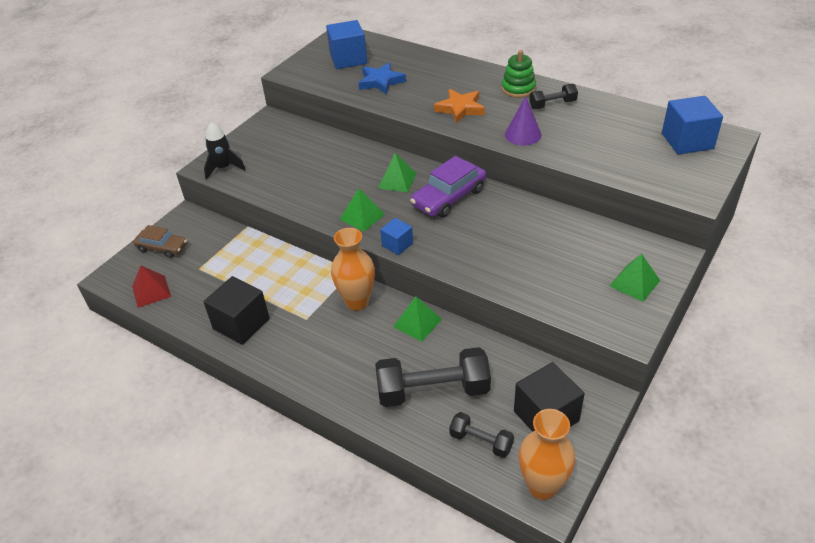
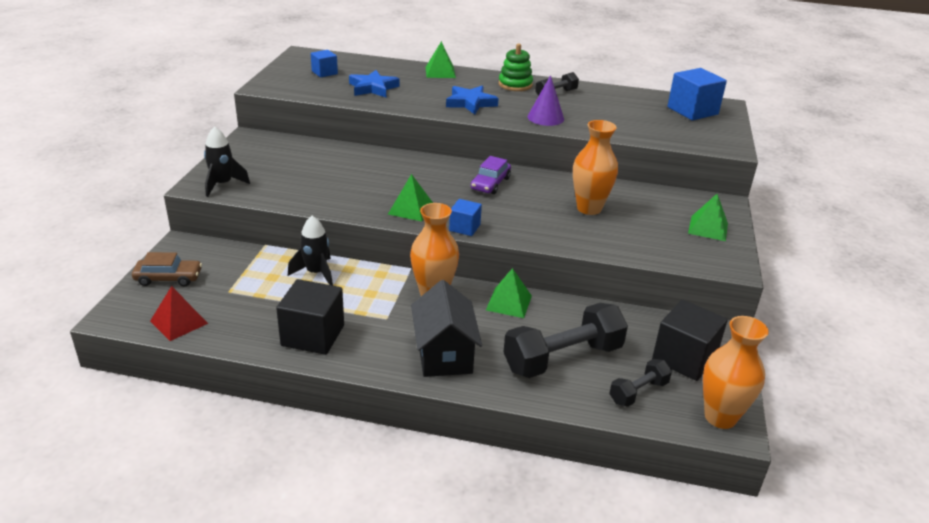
camera: 25 degrees left, 10 degrees down
(273, 262) = (316, 273): none -> black rocket
(334, 364) = (444, 354): none -> black house
(348, 59) = (324, 72): blue cube -> blue cube, size x0.56
(397, 180) = (428, 175): green pyramid -> green pyramid (440, 72)
(449, 197) = (490, 183): purple car -> purple car, size x0.65
(460, 108) = (470, 103): orange star -> blue star
(481, 441) = (638, 392): black dumbbell -> black dumbbell turned 45 degrees counterclockwise
(526, 240) = (589, 208): none -> orange vase

